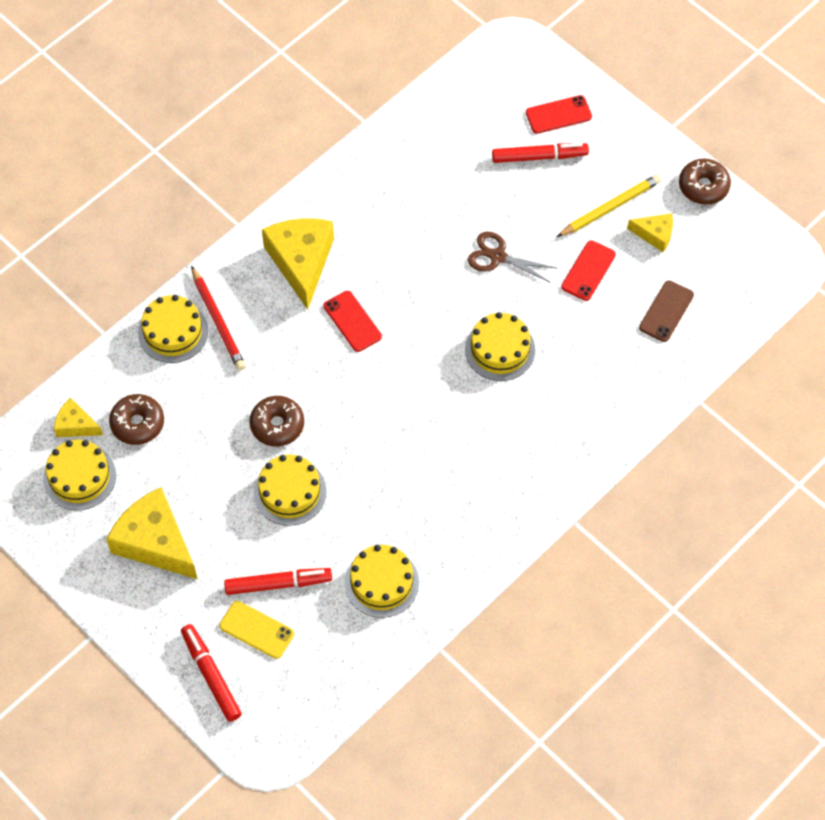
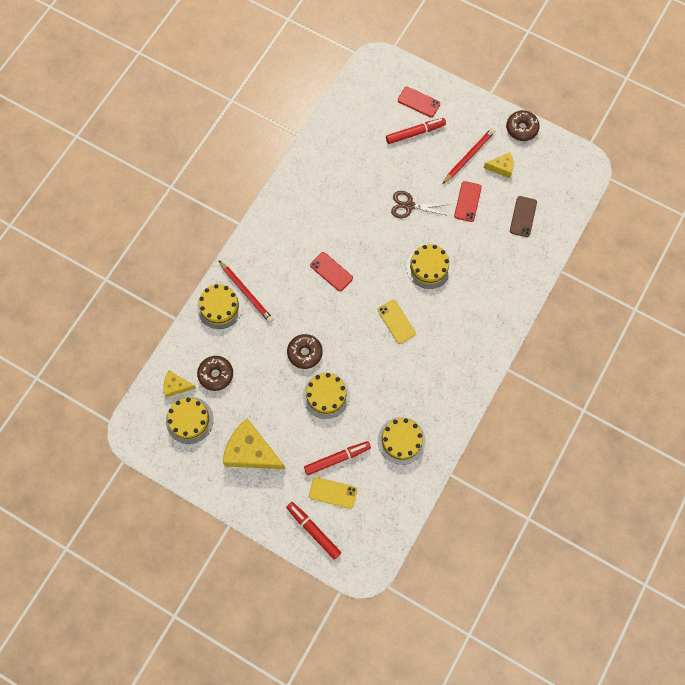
camera: 15 degrees left, 10 degrees up
(301, 262) = (287, 240): yellow cheese -> none
(427, 414) = (396, 321): none -> yellow phone
(558, 114) = (418, 102): red phone -> red phone turned 60 degrees clockwise
(610, 207) = (469, 156): yellow pencil -> red pencil

